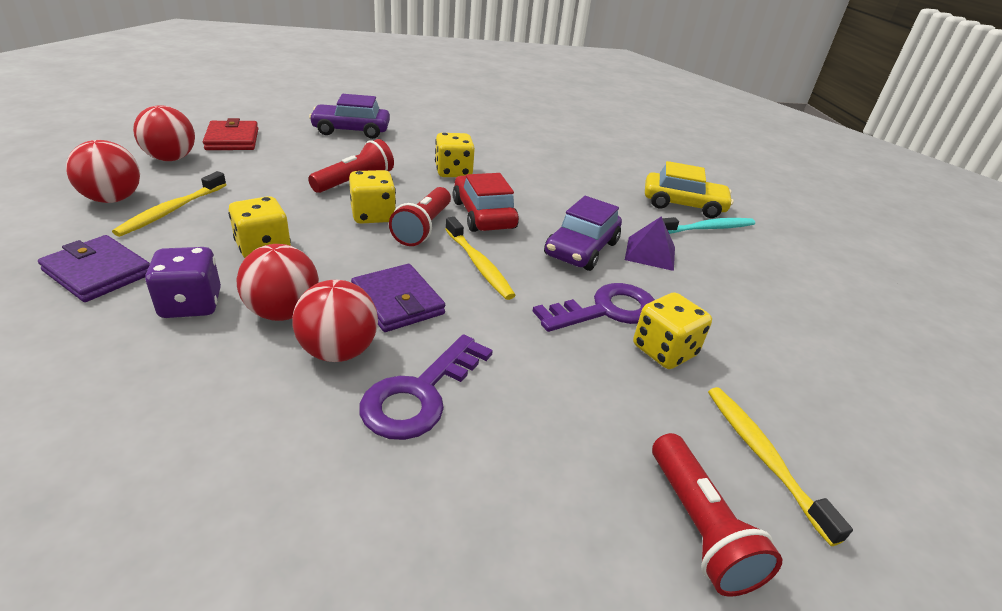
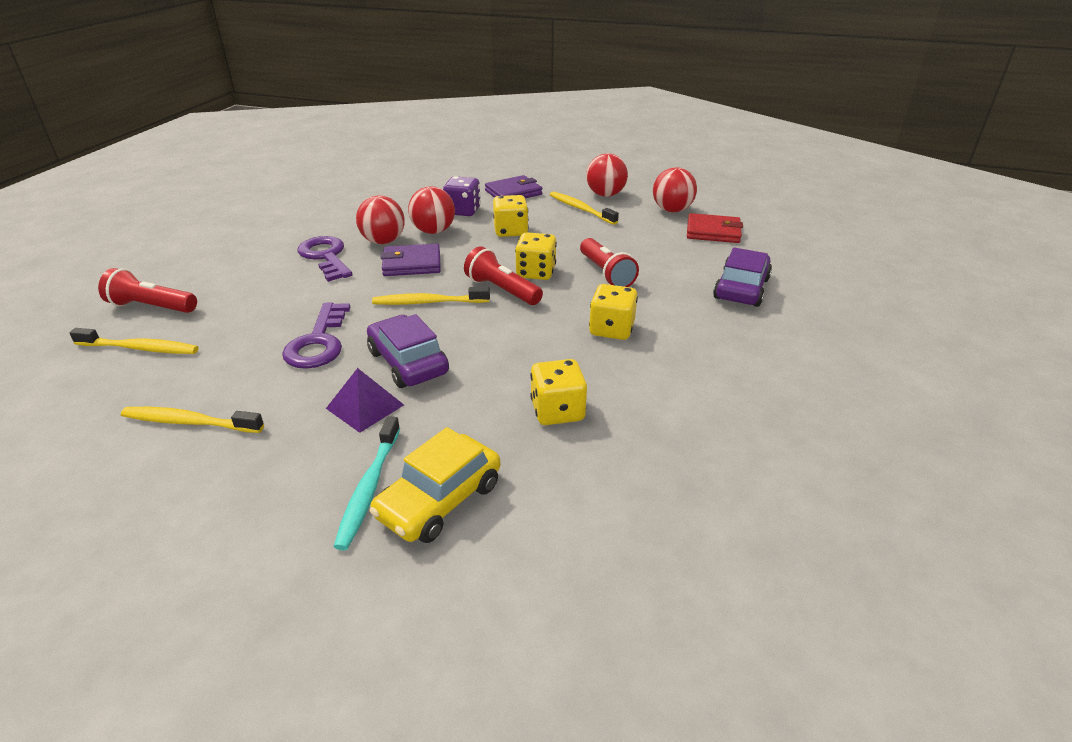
camera: 120 degrees right, 0 degrees up
(483, 215) = (507, 325): red car -> none
(664, 351) = (252, 351): yellow dice -> yellow dice (557, 411)
(773, 336) = (190, 422): none -> yellow toothbrush

